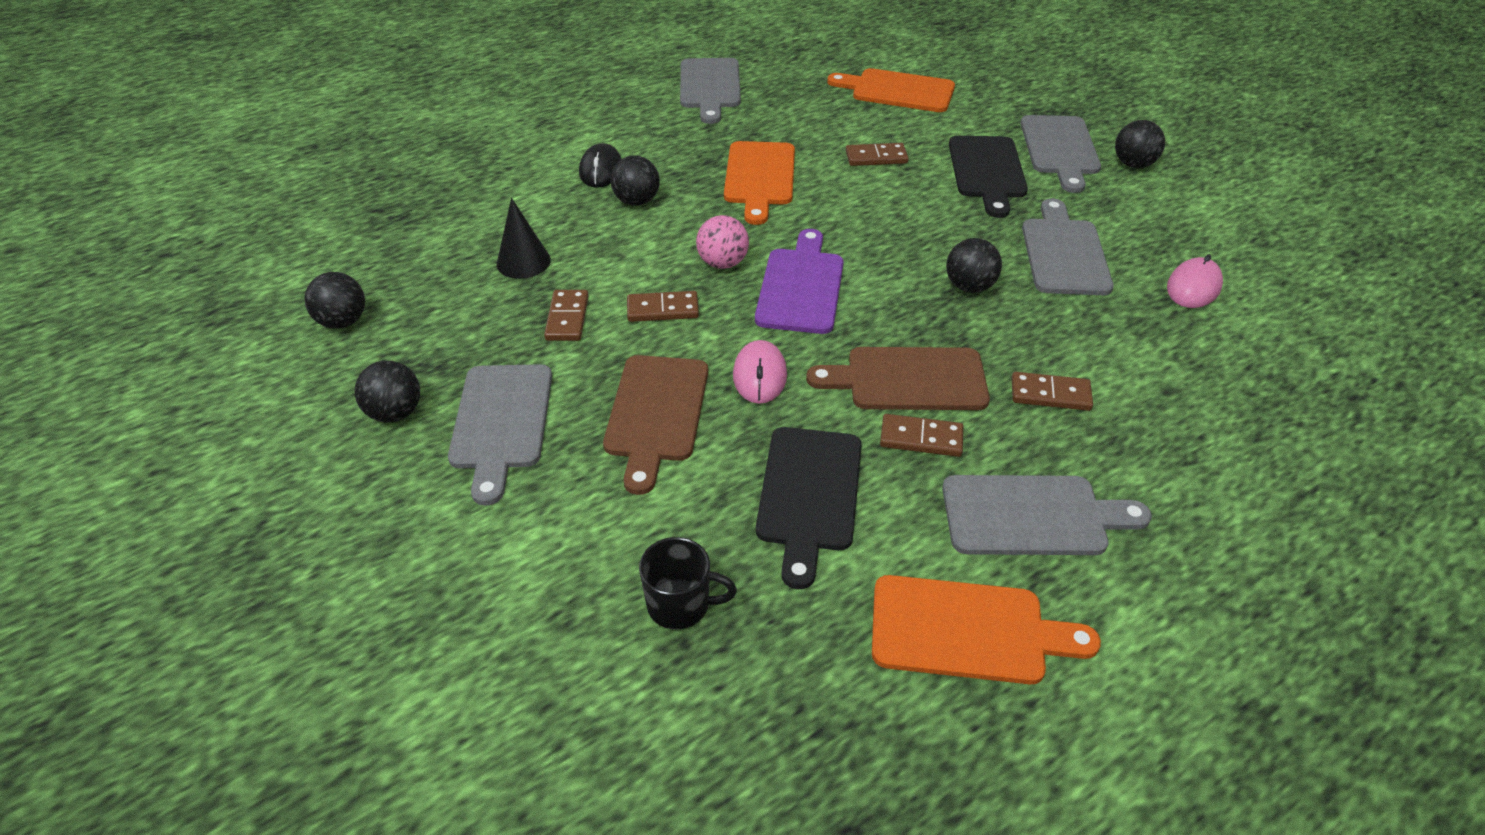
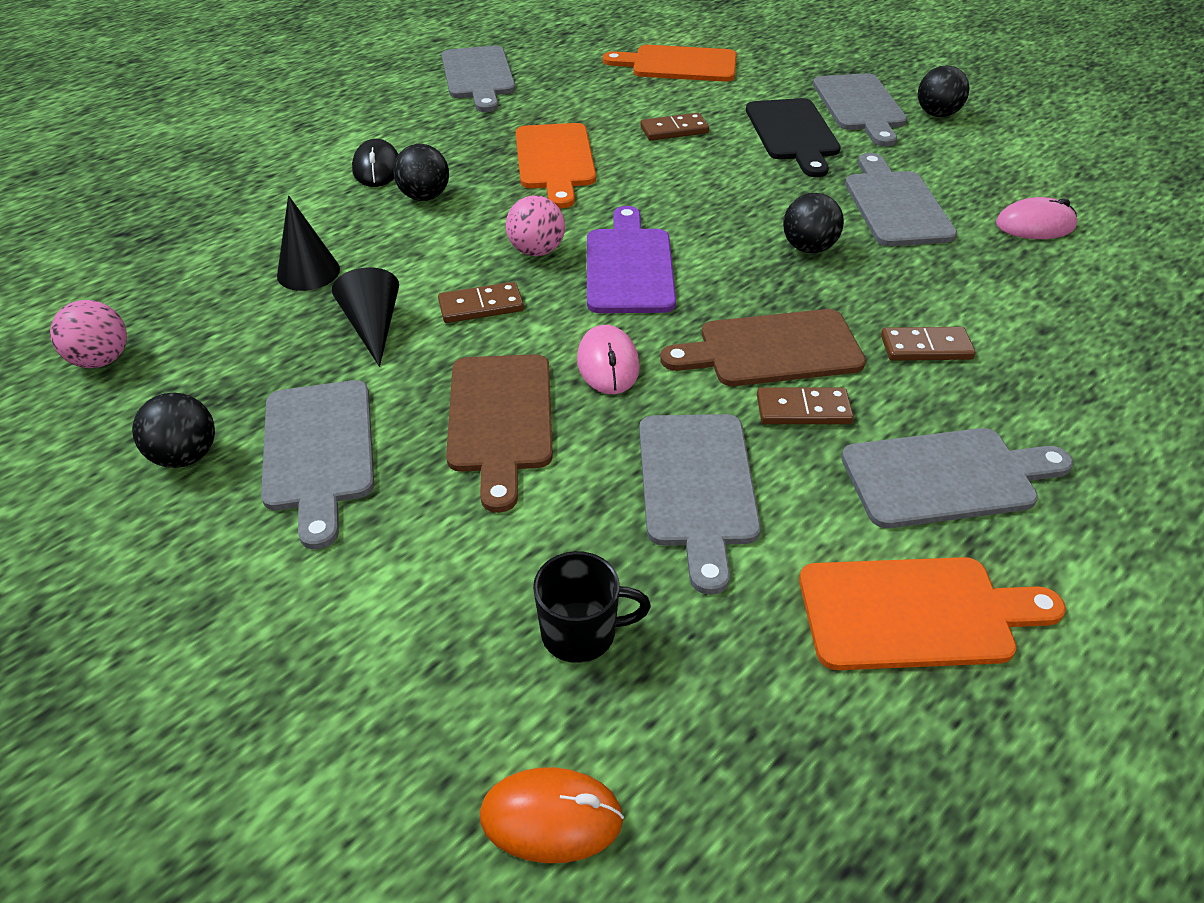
camera: 10 degrees left, 0 degrees up
(343, 321) = (101, 360): black ball -> pink ball
(567, 318) = (373, 327): brown domino -> black cone
(621, 748) = (551, 818): none -> orange mouse
(809, 495) = (697, 486): black cutting board -> grey cutting board
(1193, 287) = (1035, 225): pink mouse -> pink mouse turned 60 degrees clockwise

